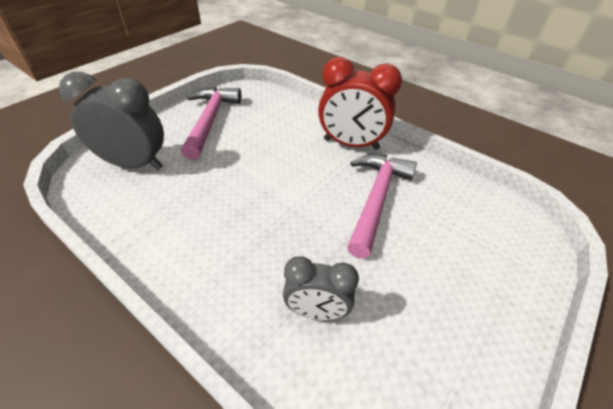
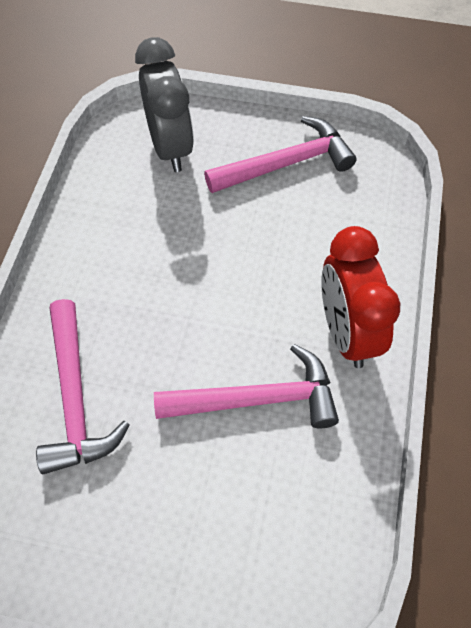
camera: 65 degrees right, 15 degrees up
(316, 311) = (75, 399): grey clock -> pink hammer

